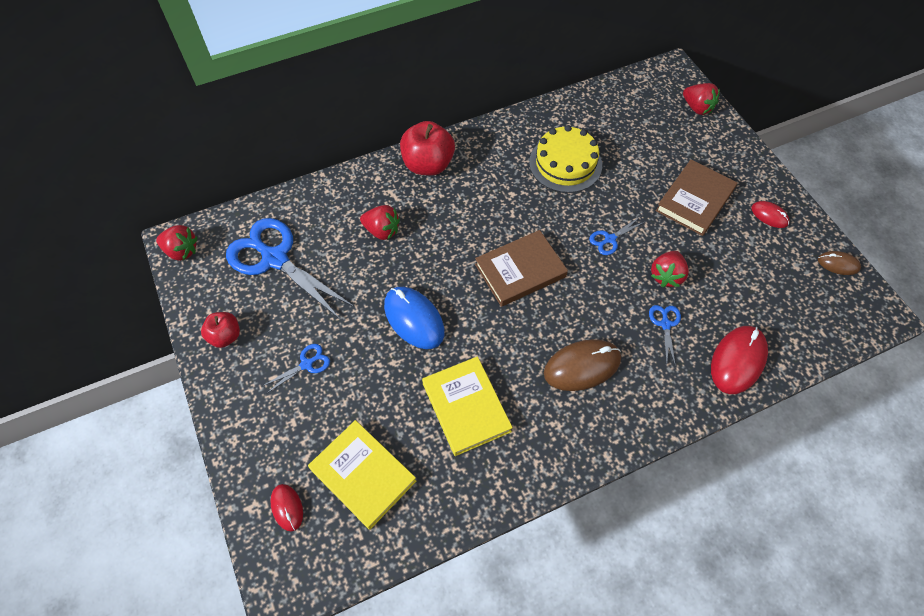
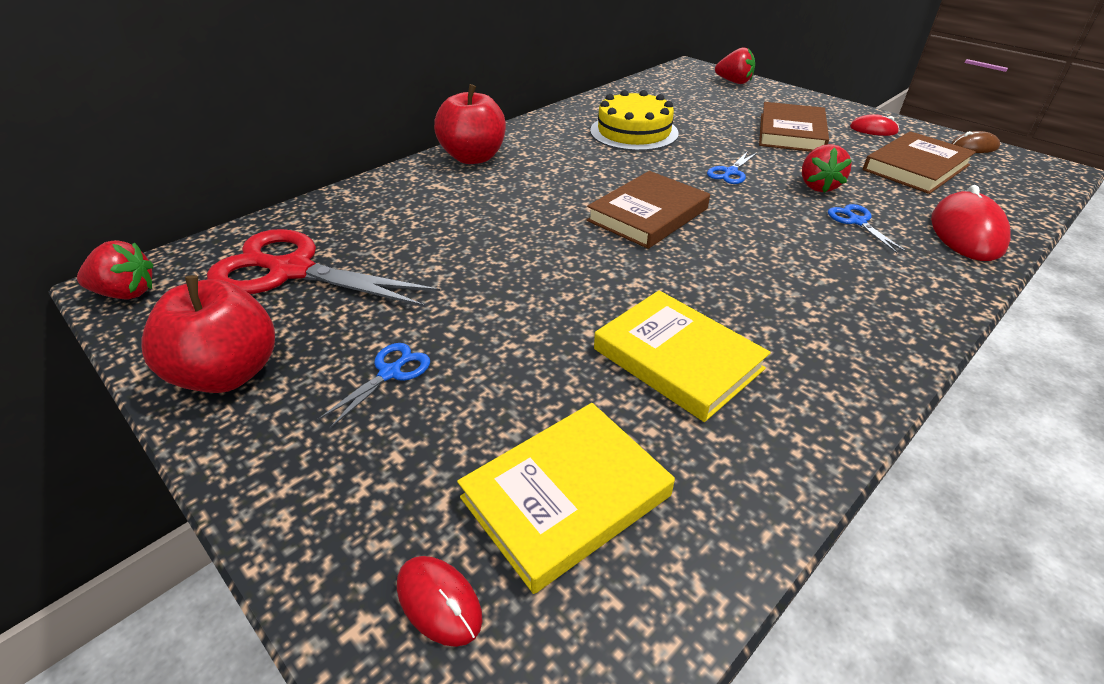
camera: 20 degrees left, 20 degrees down
(225, 336) = (228, 373): red apple -> red apple, size x1.71
(275, 258) = (292, 271): blue scissors -> red scissors
(363, 475) = (565, 496): yellow book -> yellow book turned 60 degrees counterclockwise
(382, 231) = (443, 216): red strawberry -> none
(414, 319) = (536, 285): blue mouse -> none
(582, 366) = (798, 278): brown mouse -> none
(763, 276) = (916, 168): none -> brown book

